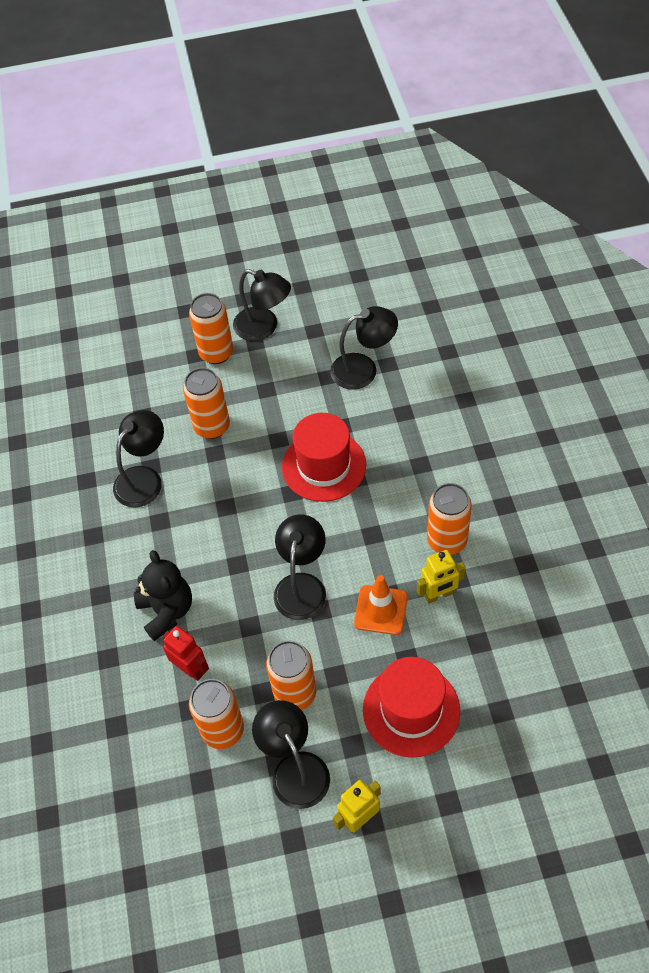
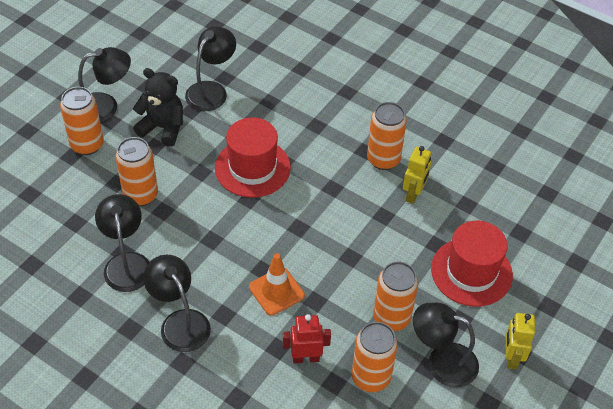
camera: 50 degrees left, 5 degrees down
(167, 611) = (246, 335): black teddy bear -> black teddy bear (163, 128)
(302, 585) = (322, 251): black lamp -> black lamp (180, 322)
(381, 610) = (388, 228): orange traffic cone -> orange traffic cone (276, 291)

